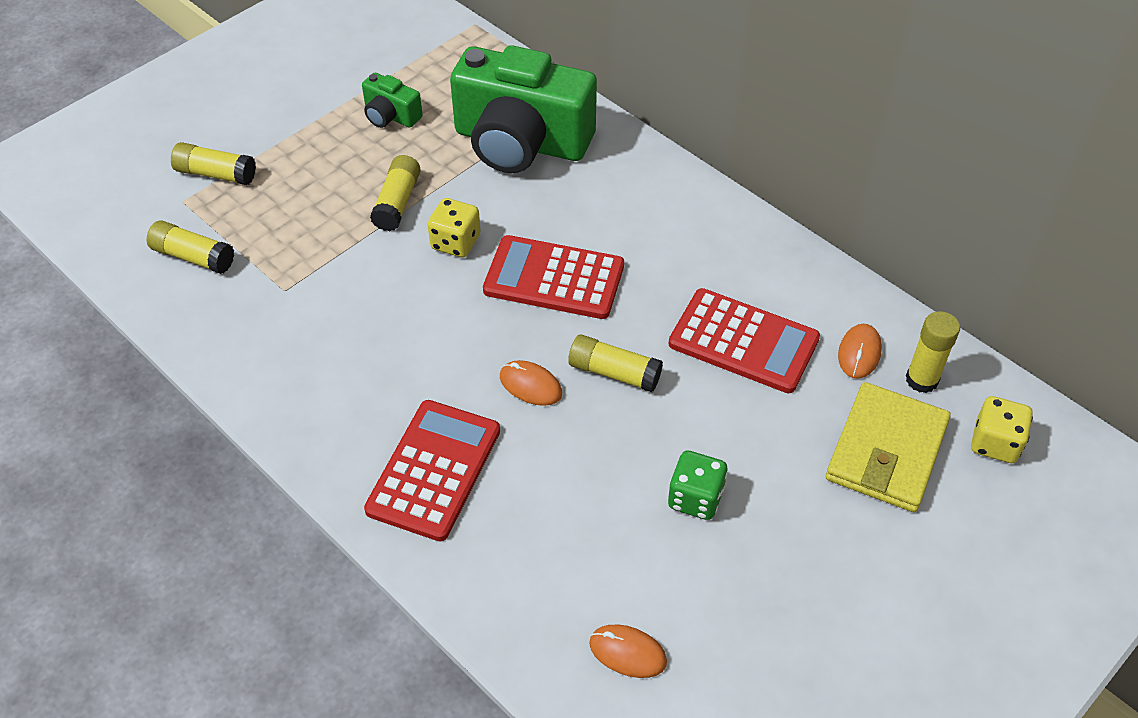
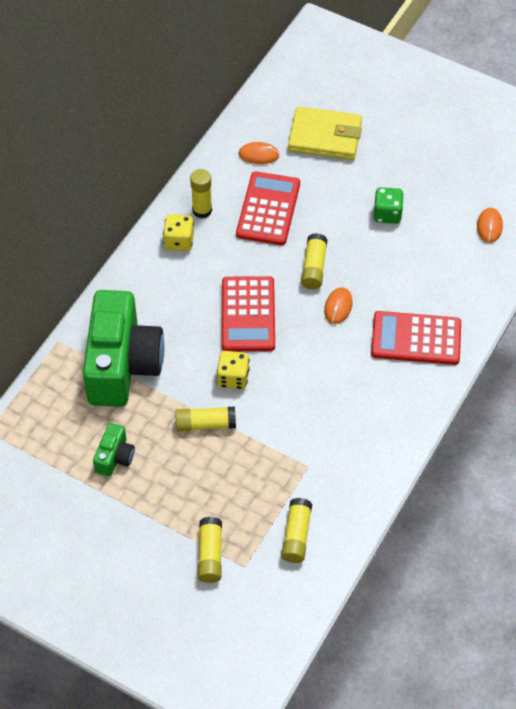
camera: 105 degrees left, 5 degrees up
(922, 380) = (269, 126): yellow glue stick -> yellow glue stick (202, 210)
(995, 443) = (302, 93): yellow dice -> yellow dice (179, 241)

